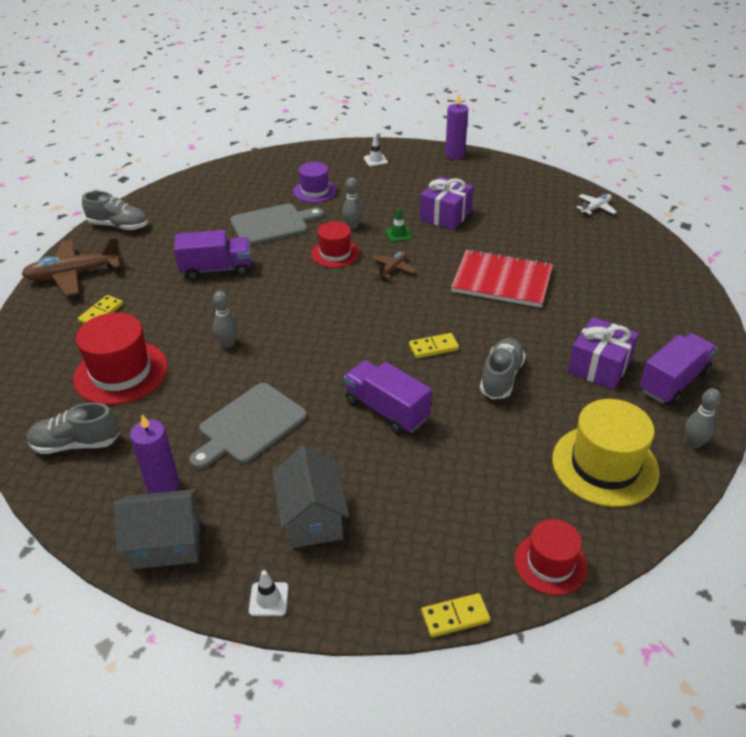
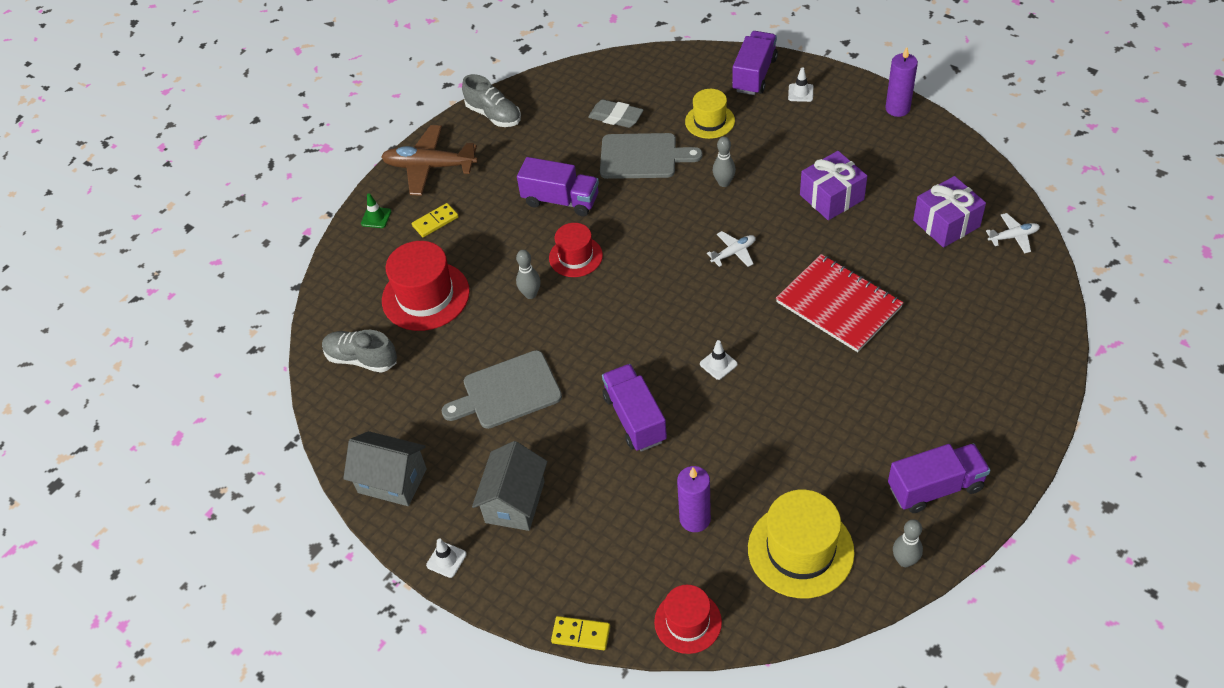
camera: 30 degrees right, 10 degrees up
(163, 485) = (412, 425): purple candle -> purple candle (695, 519)
(233, 205) = (616, 117): none -> grey eraser
(315, 191) = (710, 121): purple hat -> yellow hat
(332, 157) = (754, 75): none -> purple truck
(335, 253) = (686, 215): red hat -> red hat (575, 256)
(392, 268) = (733, 253): brown plane -> white plane
(398, 234) = (765, 209): green traffic cone -> green traffic cone (376, 217)
(433, 347) = (718, 364): yellow domino -> white traffic cone
(501, 378) = (763, 421): grey shoe -> none
(599, 366) = (870, 443): purple gift -> purple gift (946, 223)

